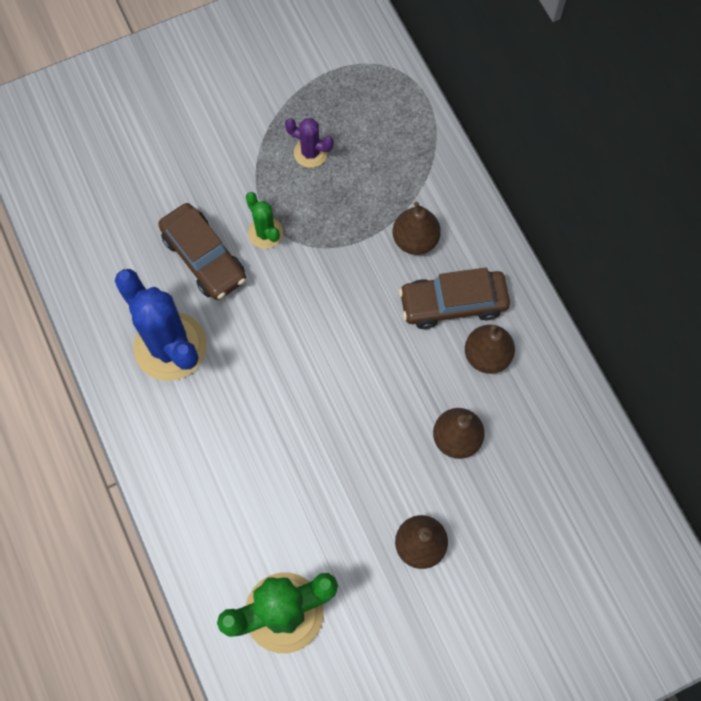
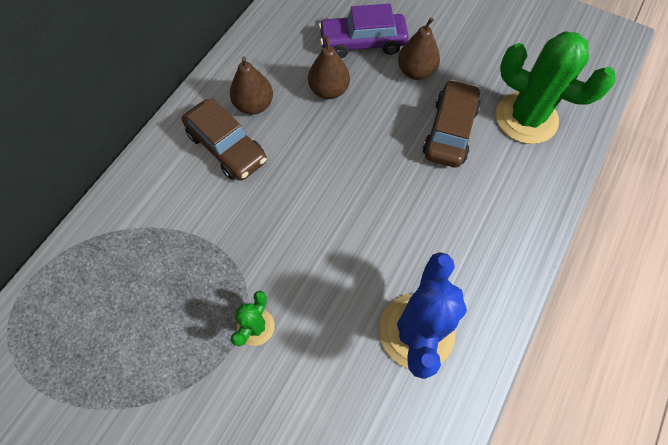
camera: 125 degrees left, 5 degrees down
(204, 258) = (316, 364): brown car -> brown car (449, 131)
(310, 153) = (147, 344): purple cactus -> none
(415, 240) = (187, 204): brown pear -> none
(497, 517) = (363, 43): none -> purple car

